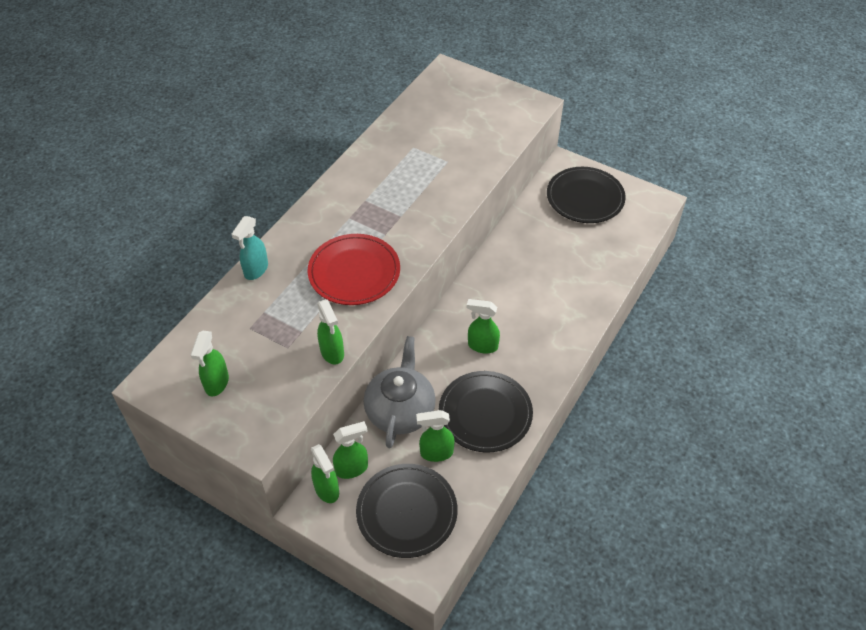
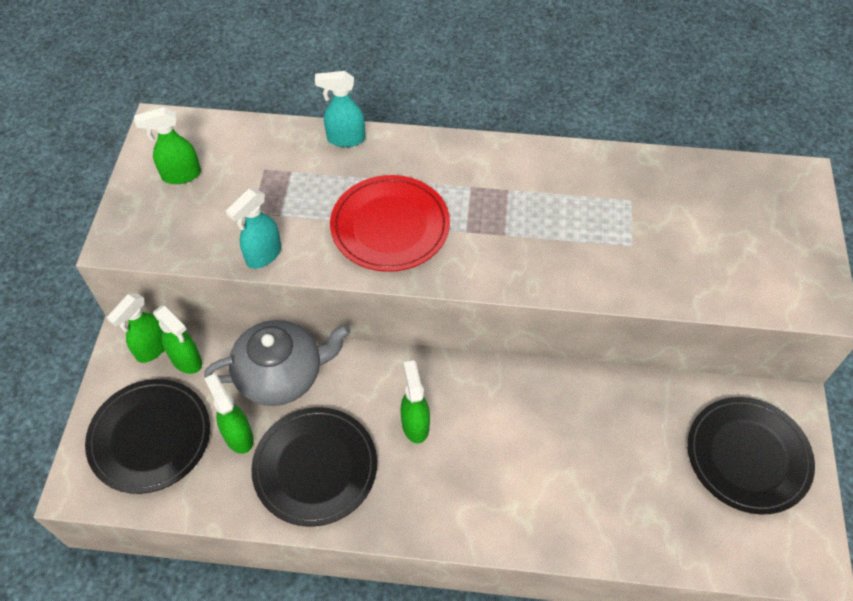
camera: 65 degrees right, 5 degrees up
(332, 352) = (263, 255): green spray bottle -> turquoise spray bottle

